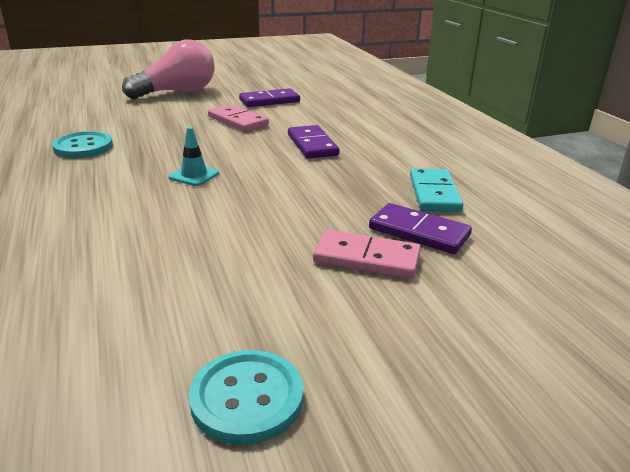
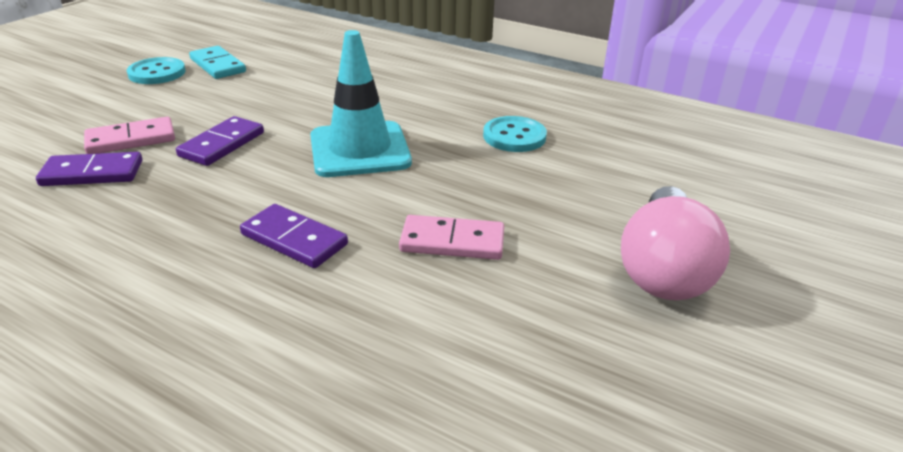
camera: 140 degrees right, 5 degrees up
(194, 175) = (359, 150): turquoise traffic cone -> turquoise traffic cone, size x2.27
(269, 101) = (497, 322): purple domino -> purple domino (222, 144)
(434, 193) = (86, 222): turquoise domino -> turquoise domino (218, 65)

